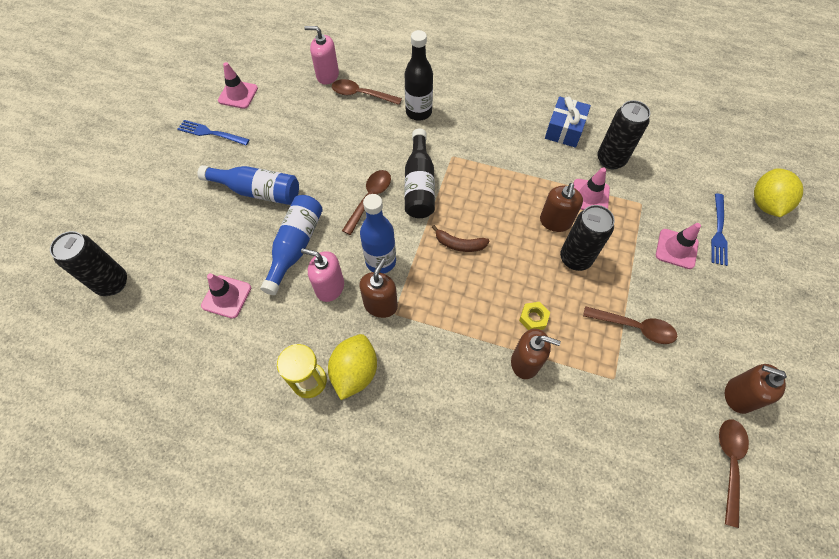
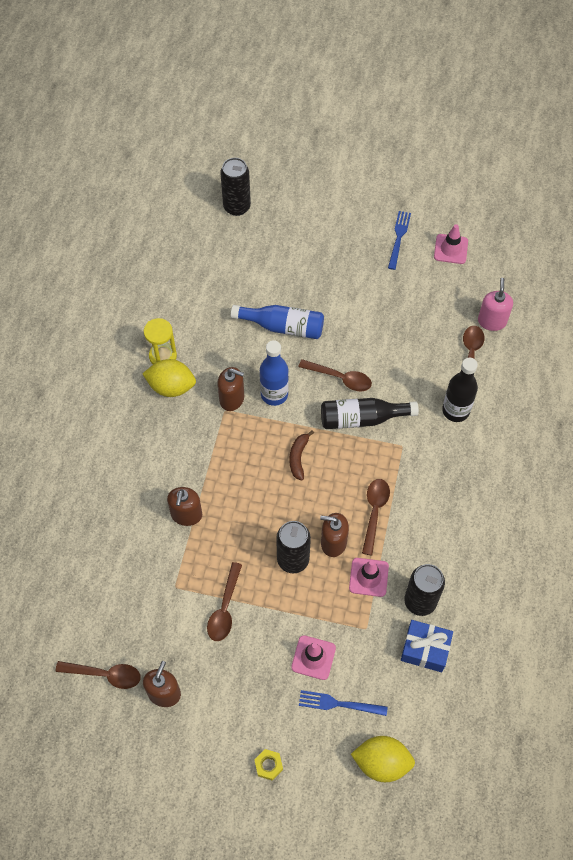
camera: 85 degrees right, 0 degrees up
(226, 297) = (231, 286): pink traffic cone -> none
(257, 191) = (337, 287): blue bottle -> none
(330, 287) = (245, 358): pink soap dispenser -> none
(522, 185) = (374, 512): none -> brown spoon
(533, 318) = (228, 521): yellow nut -> yellow nut (268, 765)
(564, 130) = (455, 555): blue gift -> blue gift (425, 649)

